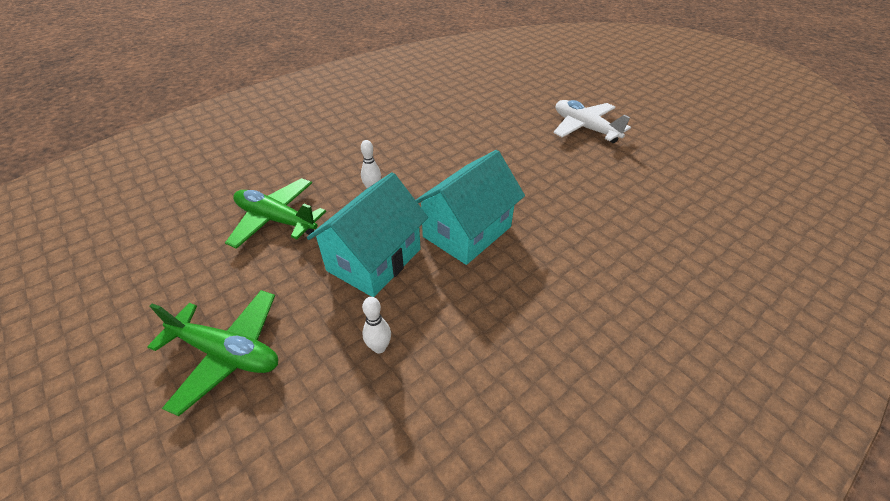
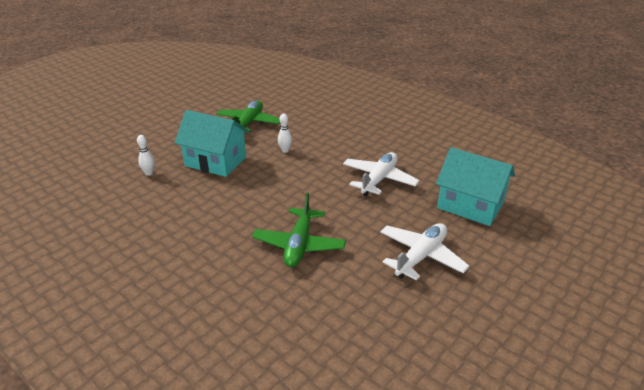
camera: 80 degrees right, 10 degrees down
(227, 353) = (151, 132): green plane -> green plane (299, 244)
(461, 131) = (379, 180): none -> white plane
(467, 231) = (245, 194): turquoise house -> turquoise house (470, 205)

